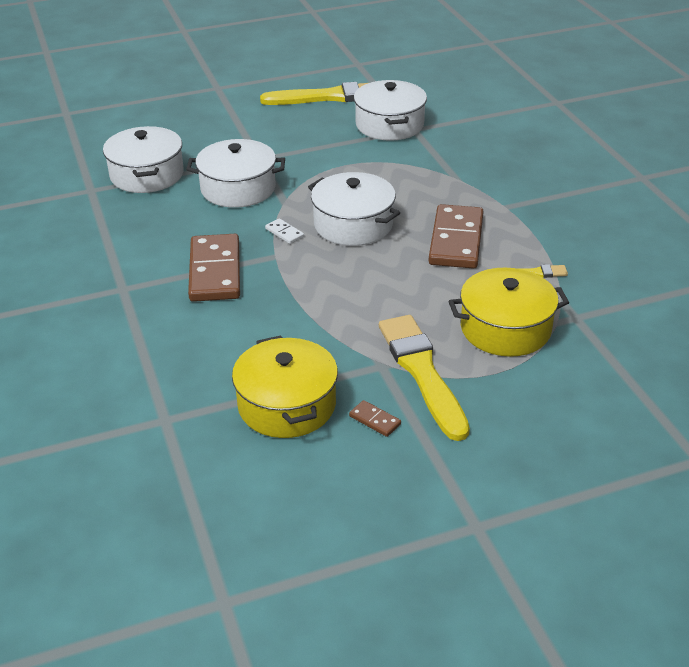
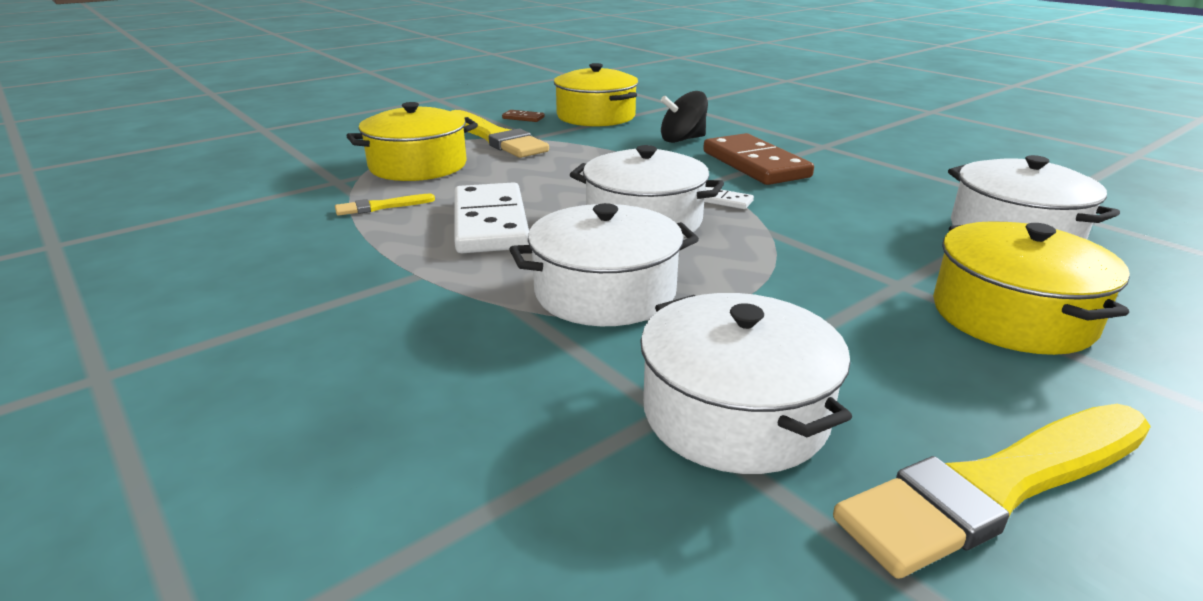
camera: 160 degrees right, 10 degrees down
(234, 136) = (1012, 316): none -> yellow pot
(237, 326) = (682, 139): none -> black spinning top
(238, 188) = (857, 236): white pot -> white pot (605, 292)
(456, 240) = (490, 223): brown domino -> white domino

